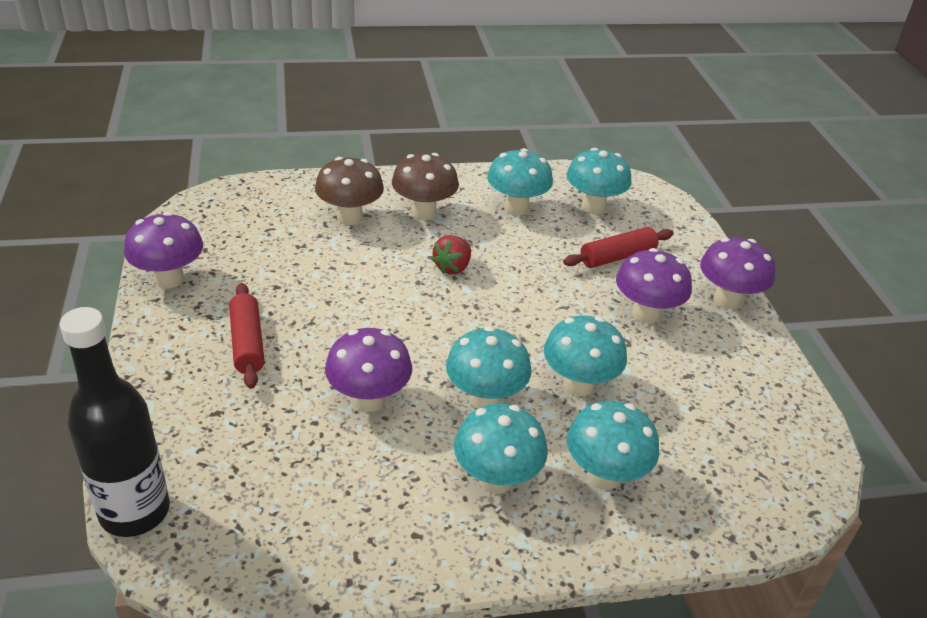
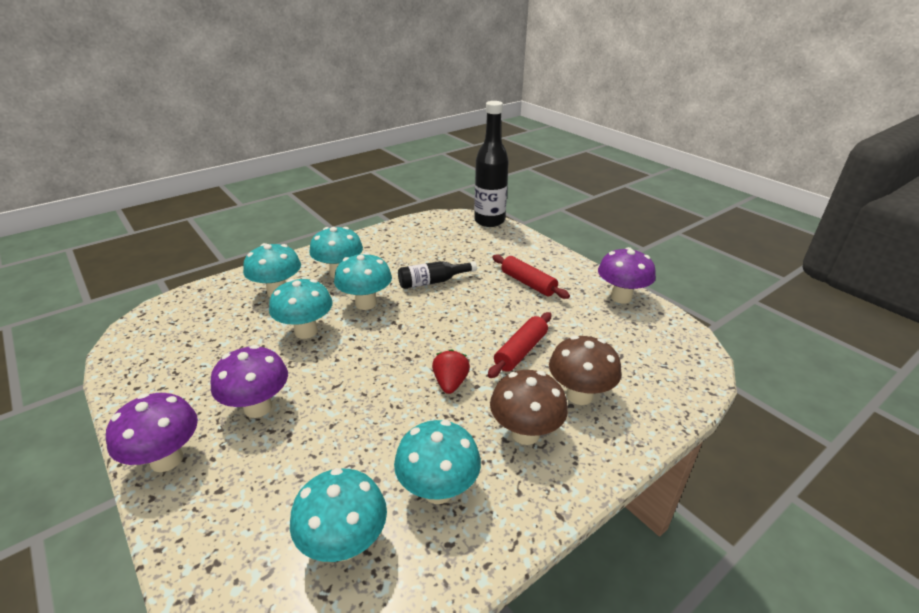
camera: 155 degrees right, 5 degrees down
(369, 399) = (433, 282): purple mushroom -> black bottle
(617, 257) = (296, 466): red rolling pin -> red rolling pin (521, 351)

